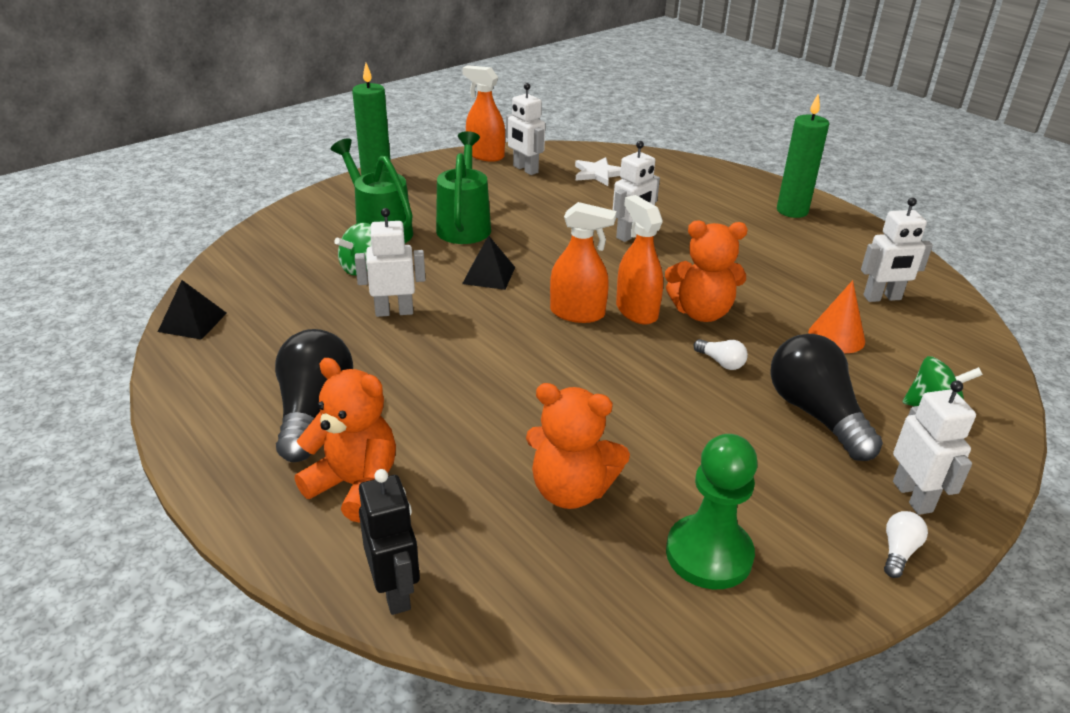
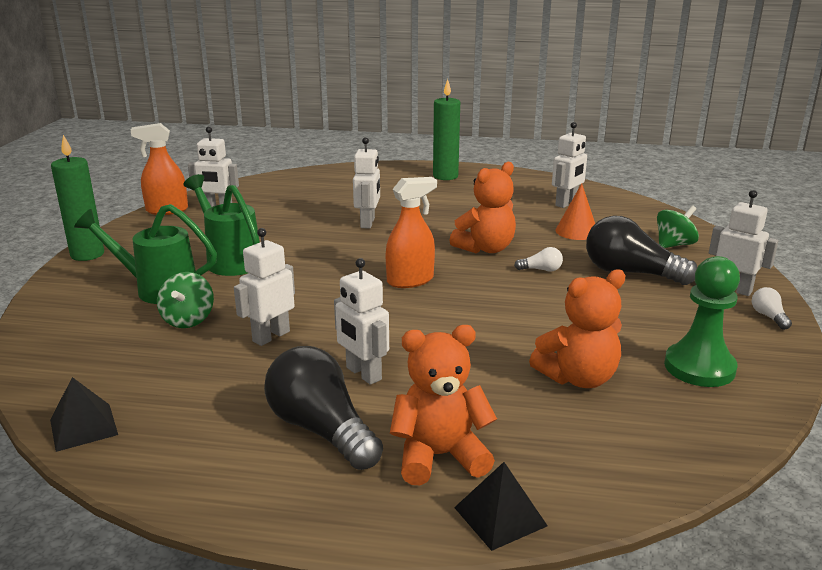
camera: 40 degrees left, 10 degrees down
(395, 591) = (579, 498): black robot -> none
(408, 382) = (363, 374): none -> white robot
(489, 275) = (306, 283): black pyramid -> black pyramid (500, 516)
(598, 174) = (281, 195): white star -> none
(636, 311) = (446, 264): orange spray bottle -> none

